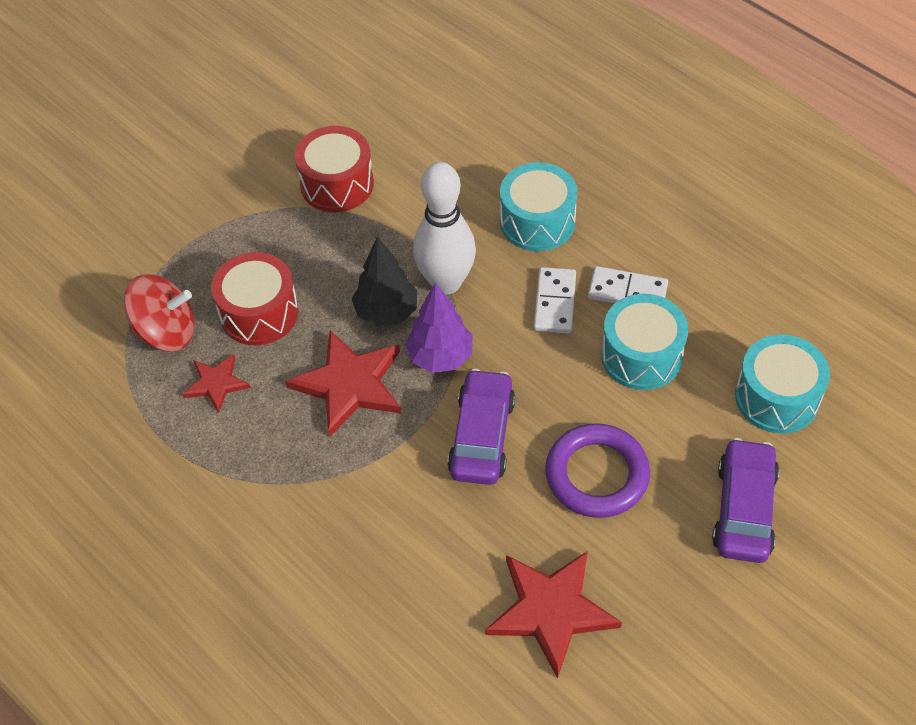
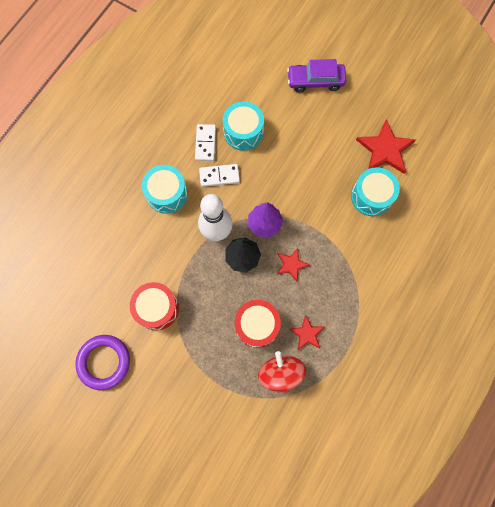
camera: 105 degrees left, 20 degrees up
(349, 384) = (291, 264): red star -> red star, size x0.56
(482, 436) = (306, 195): purple car -> none
(597, 474) = (313, 141): purple ring -> purple ring (104, 362)
(777, 397) = (254, 73): turquoise drum -> turquoise drum (371, 196)

